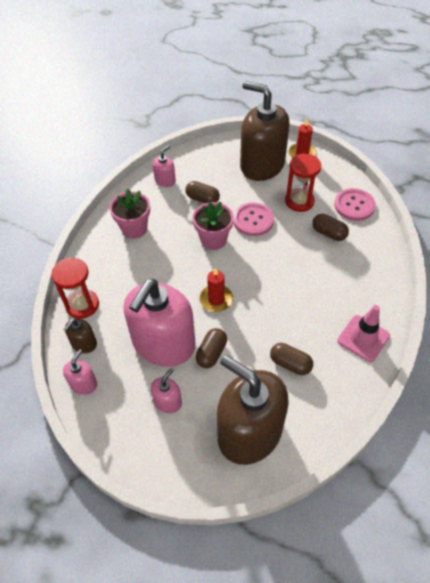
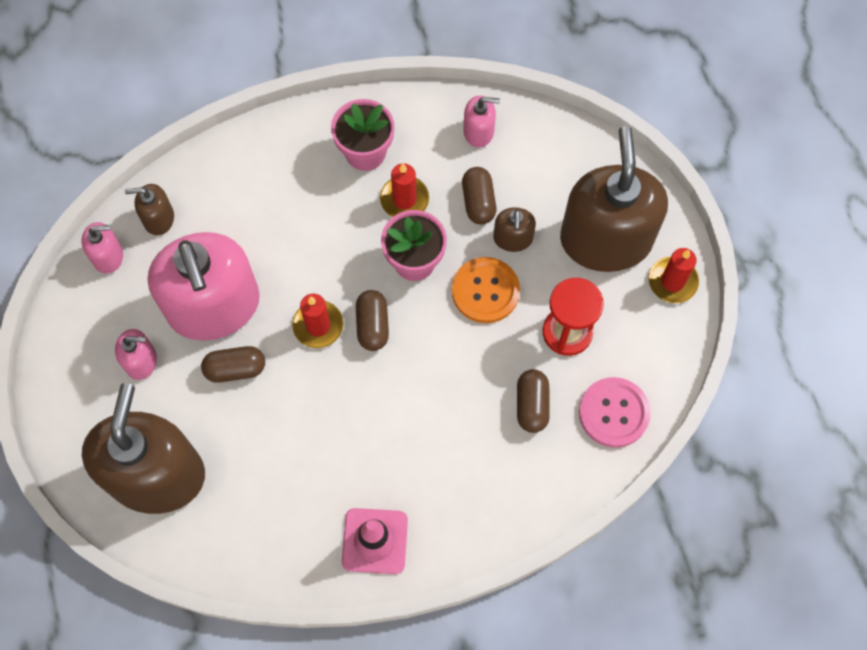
camera: 55 degrees right, 15 degrees up
(82, 305) = (209, 177): red hourglass -> none
(163, 343) = (214, 306): pink soap dispenser -> pink soap dispenser turned 105 degrees counterclockwise
(175, 226) = (404, 199): none -> red candle
(233, 196) = (513, 238): none -> brown soap dispenser
(253, 220) = (485, 291): pink button -> orange button
(290, 364) = (278, 470): brown capsule -> brown capsule (372, 325)

